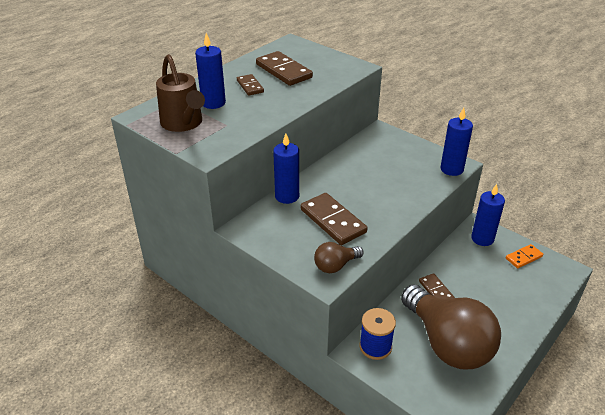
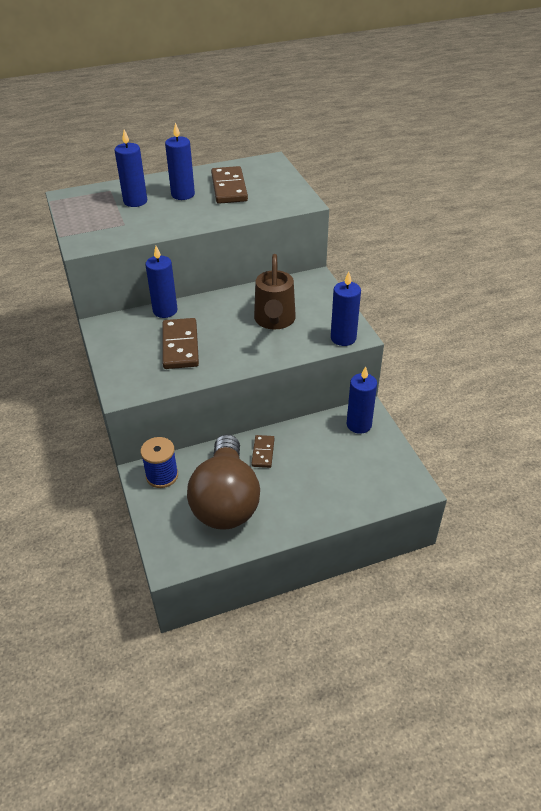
camera: 30 degrees right, 5 degrees up
(183, 124) = (91, 213): brown watering can -> brown watering can (274, 321)
(250, 86) = (183, 194): brown domino -> blue candle
(335, 266) = (142, 384): brown light bulb -> none
(524, 257) = (382, 458): orange domino -> none

